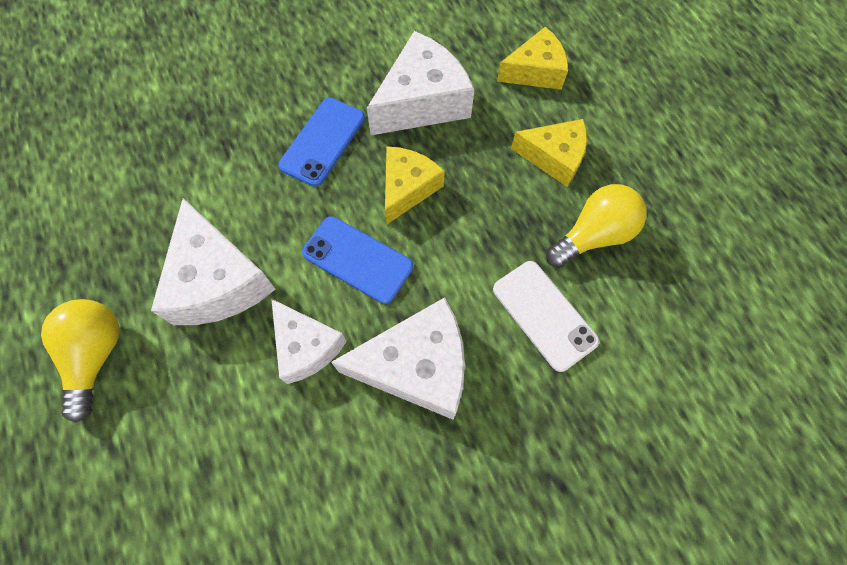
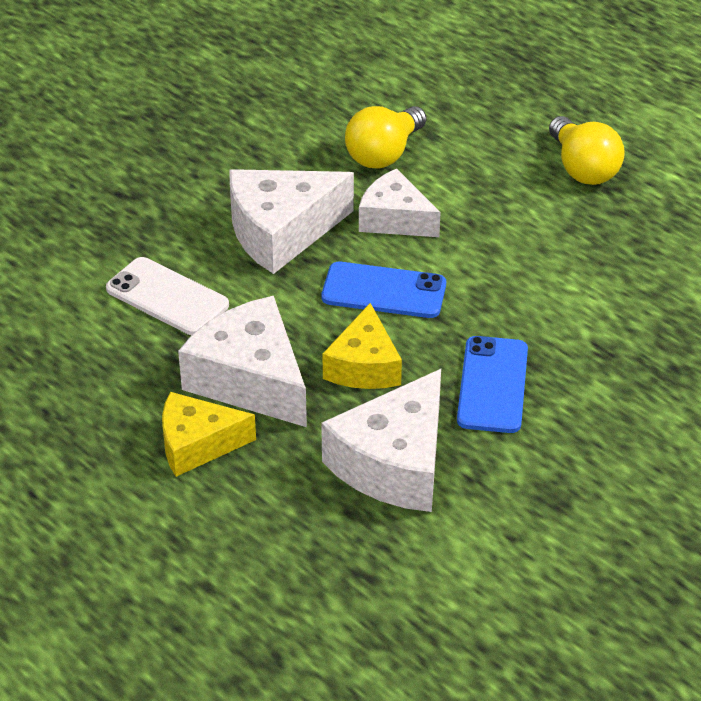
camera: 160 degrees right, 25 degrees down
(217, 281) = (515, 240): white cheese -> white cheese (250, 379)
(535, 71) = (255, 546): yellow cheese -> none
(593, 235) = (129, 377): yellow light bulb -> yellow light bulb (384, 154)

